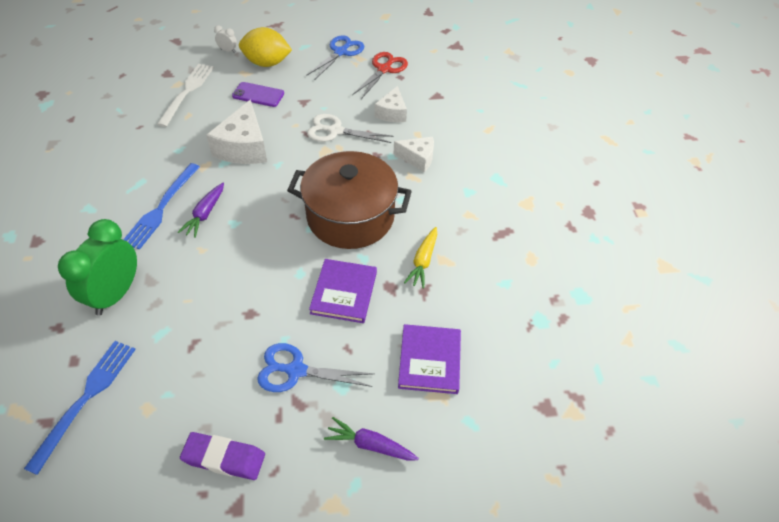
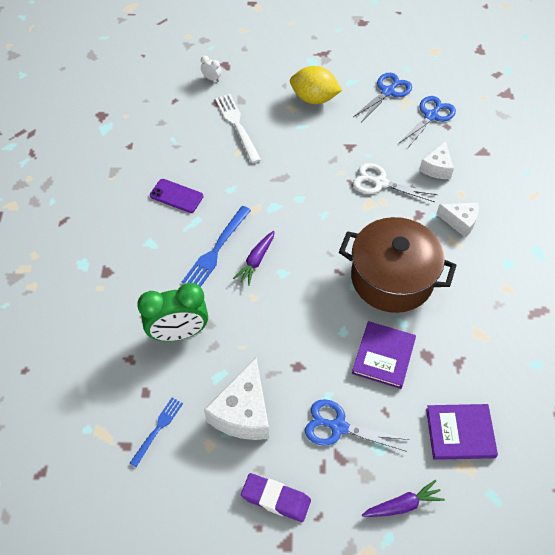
camera: 10 degrees right, 5 degrees up
(86, 398) = (158, 429): blue fork -> blue fork, size x0.62
(116, 294) = (179, 333): green clock -> green clock turned 135 degrees counterclockwise
(187, 92) = (237, 125): white fork -> white fork turned 45 degrees counterclockwise
(228, 50) = (276, 81): white clock -> white clock (211, 79)
(244, 147) = (291, 193): white cheese -> white cheese (243, 412)
(258, 95) = (305, 135): purple phone -> purple phone (176, 196)
(370, 445) = (402, 505): purple carrot -> purple carrot turned 135 degrees clockwise
(384, 69) = (431, 116): red scissors -> blue scissors
(423, 261) = (459, 333): yellow carrot -> none
(429, 360) = (460, 433): purple book -> purple book turned 75 degrees clockwise

